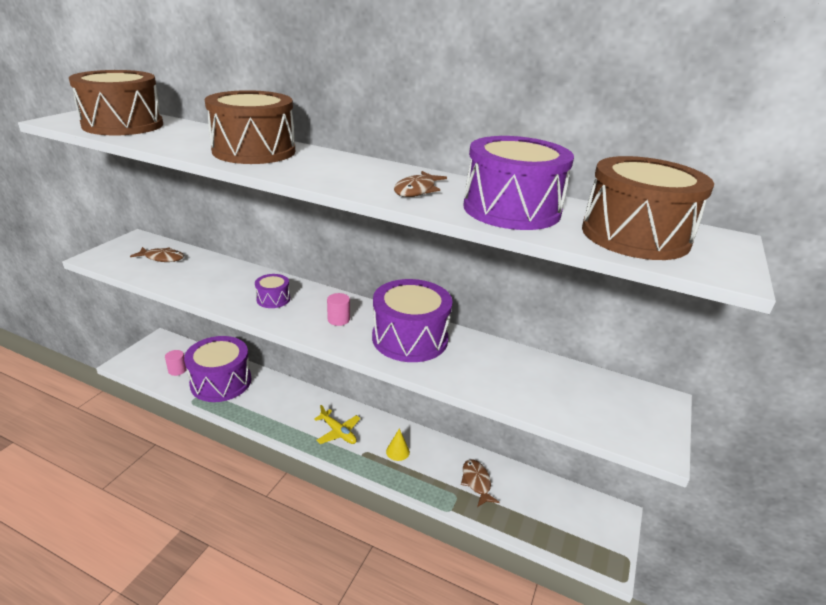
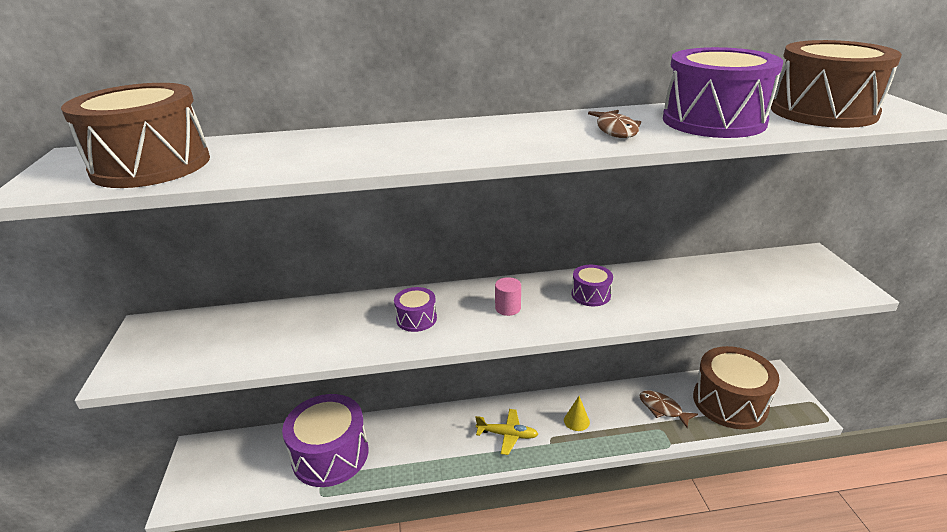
camera: 30 degrees left, 0 degrees up
(162, 258) = (218, 334): brown fish -> none
(177, 370) = (262, 471): pink cylinder -> none
(254, 151) = (385, 144): brown drum -> brown drum (730, 402)
(410, 338) = (591, 295): purple drum -> purple drum, size x0.47

